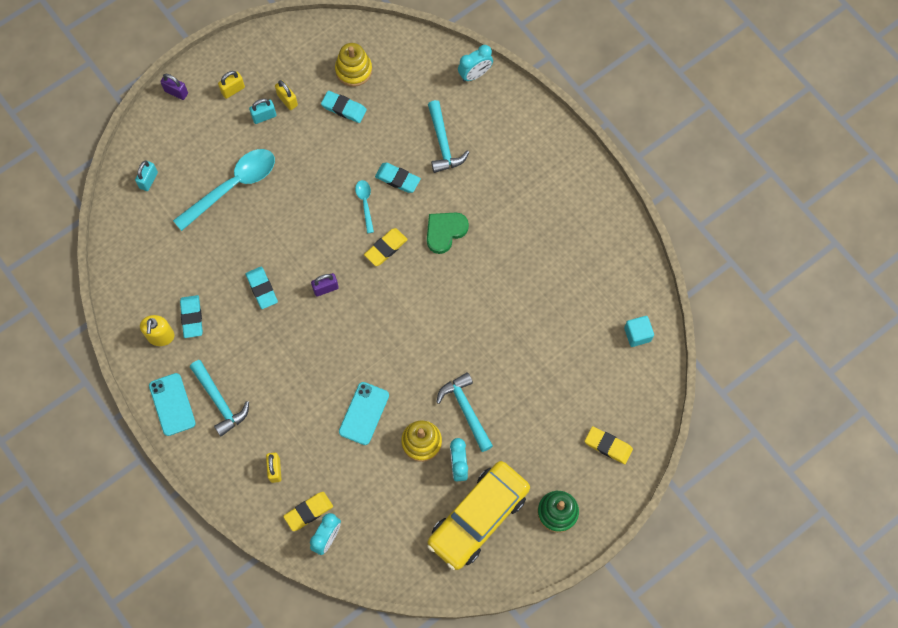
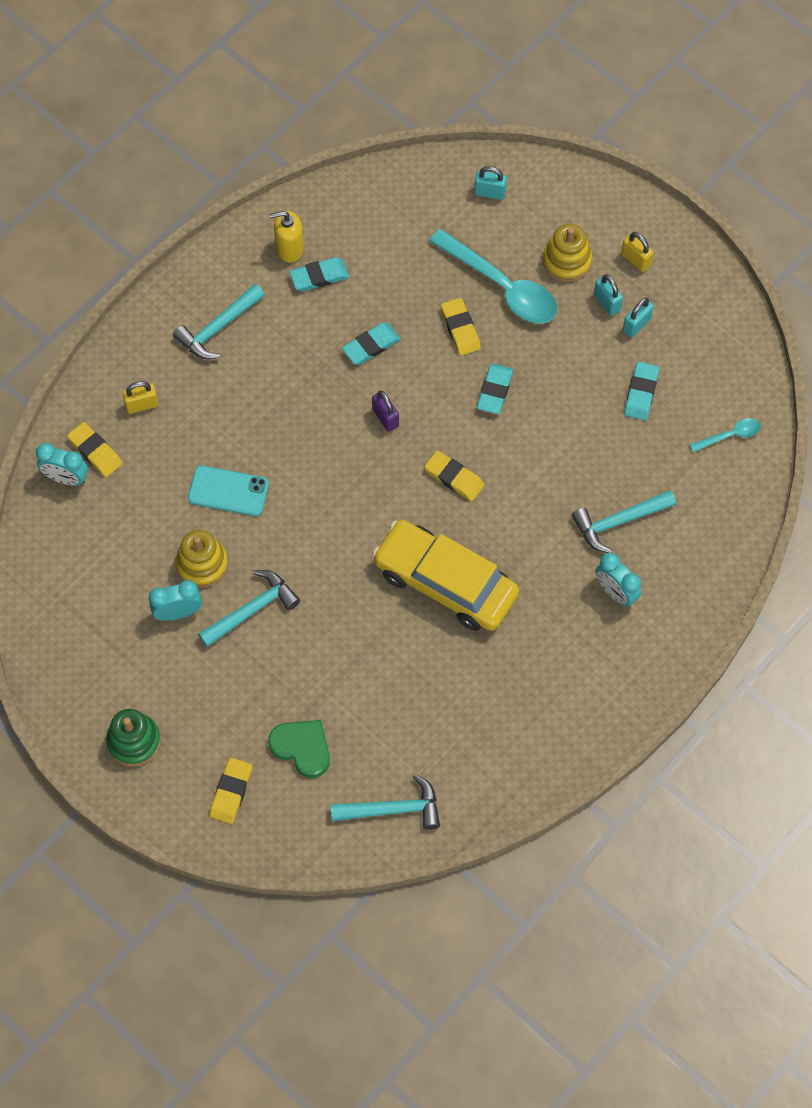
camera: 80 degrees right, 5 degrees down
(172, 404) = (206, 278): turquoise phone -> none
(176, 92) = (617, 197): purple padlock -> none
(262, 222) = (460, 329): none -> yellow eraser
(287, 100) = (636, 325): yellow padlock -> turquoise padlock
(353, 70) = (699, 395): yellow stacking toy -> yellow stacking toy (566, 261)
(365, 203) = (511, 442): turquoise spoon -> turquoise spoon (730, 435)
(397, 179) = (554, 475): turquoise eraser -> turquoise eraser (494, 391)
(445, 232) = (492, 545): green heart -> green heart (302, 748)
(475, 74) = (731, 545): turquoise clock -> turquoise clock (615, 592)
(478, 517) = (114, 646): yellow car -> yellow car (445, 582)
(637, 334) = (392, 809): turquoise cube -> turquoise hammer

